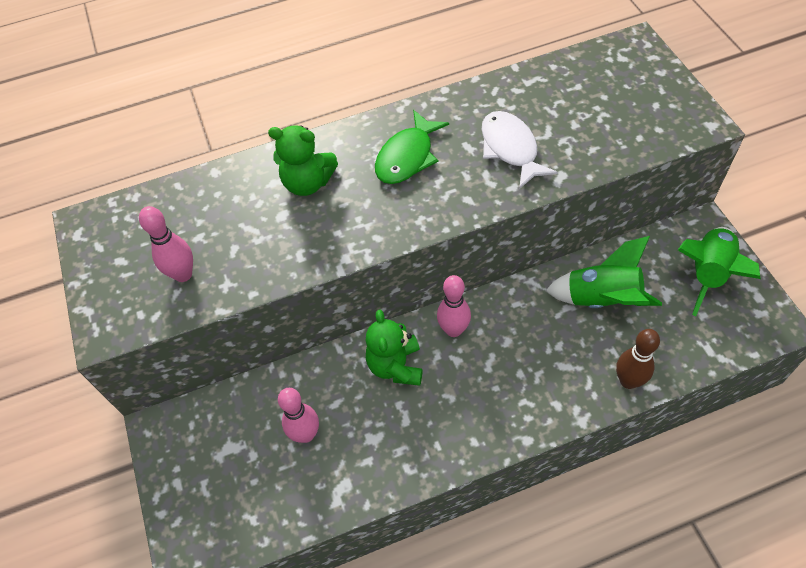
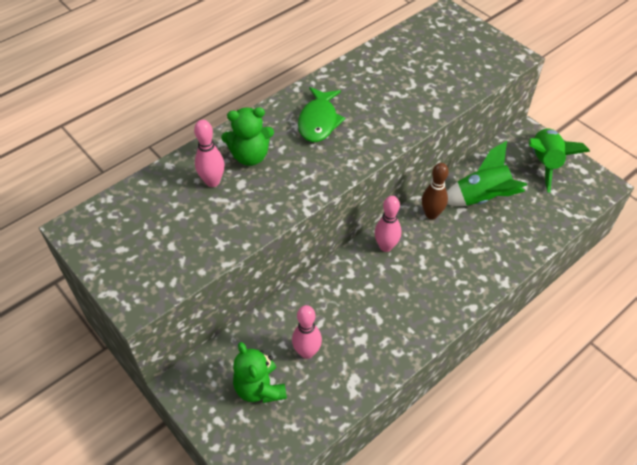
camera: 25 degrees left, 5 degrees down
(183, 274) = (181, 245): pink bowling pin -> pink bowling pin (212, 181)
(395, 366) = (354, 283): green teddy bear -> green teddy bear (259, 388)
(510, 149) = (392, 100): white fish -> none
(628, 381) = (524, 247): brown bowling pin -> brown bowling pin (431, 214)

